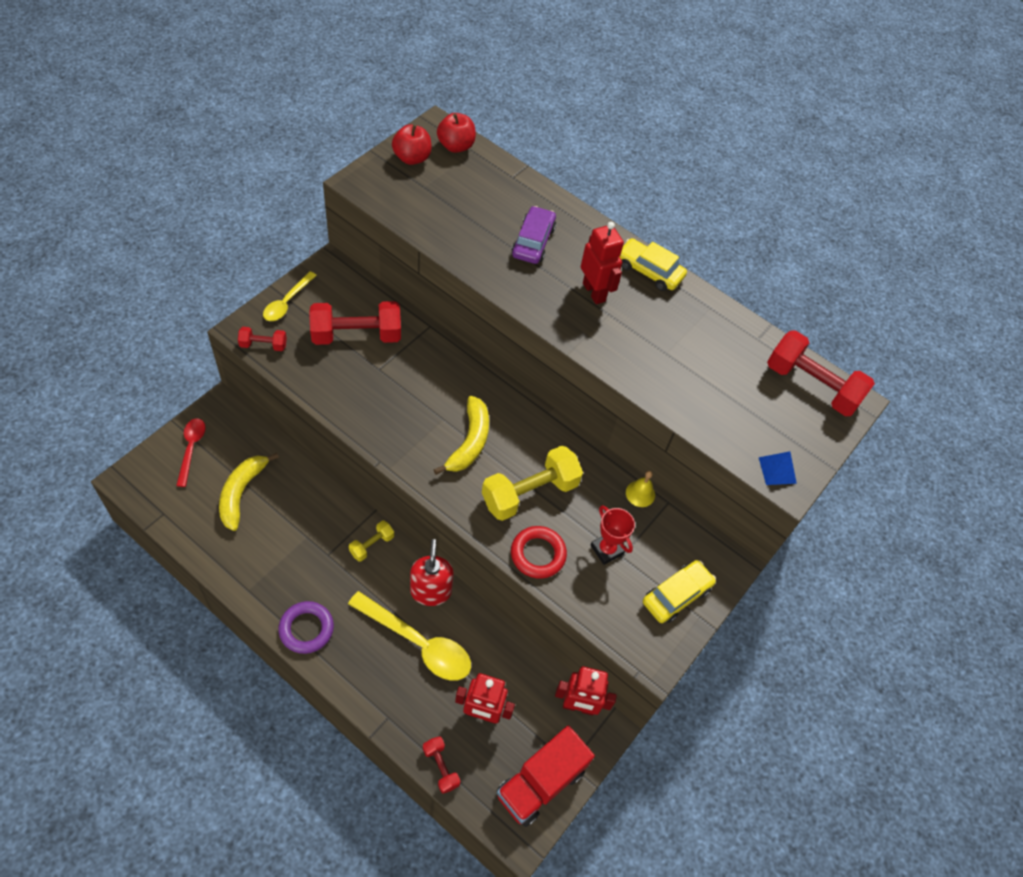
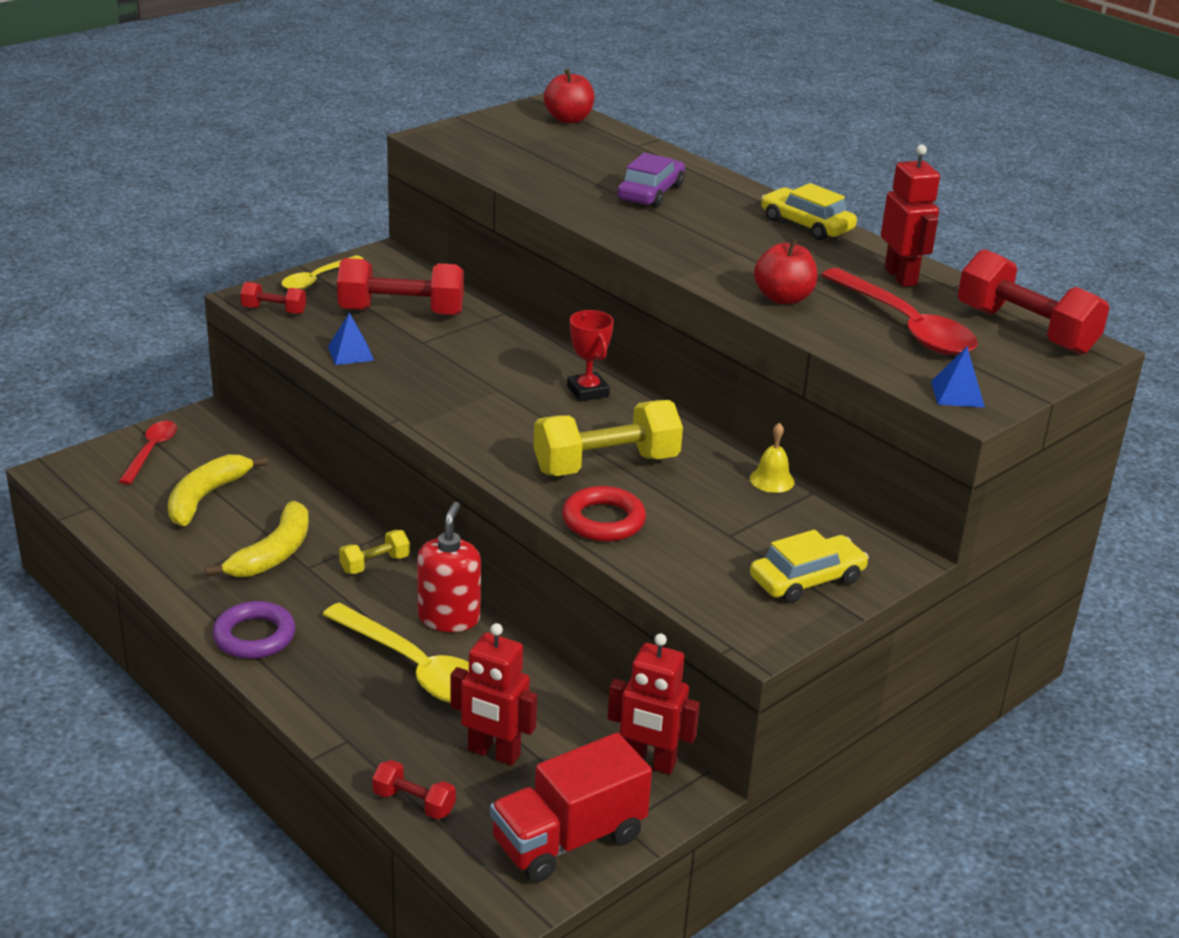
camera: 15 degrees right, 25 degrees down
(330, 389) = (351, 353): none -> blue pyramid
(412, 158) = (508, 124): red apple -> red apple (783, 298)
(441, 767) = (414, 803): red dumbbell -> red dumbbell turned 45 degrees counterclockwise
(469, 442) = (531, 413): yellow banana -> yellow banana (273, 554)
(594, 292) = (724, 235): red robot -> red robot (901, 277)
(606, 550) = (708, 526): red trophy -> red trophy (588, 391)
(733, 391) = (905, 325): none -> red spoon

